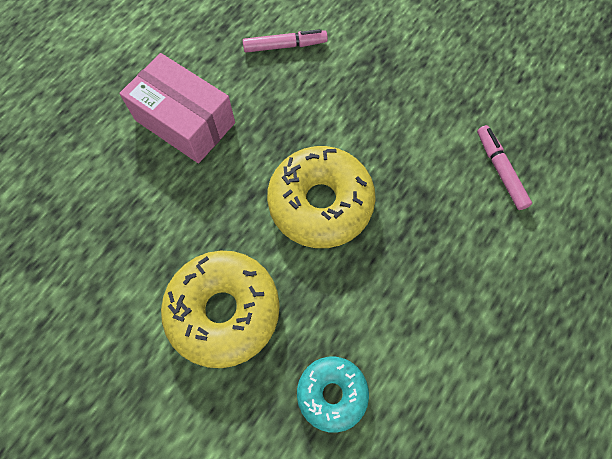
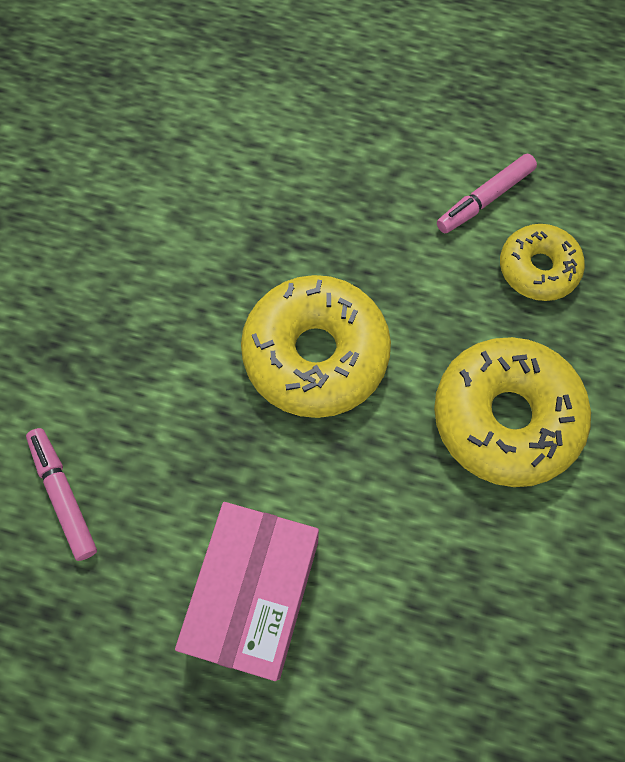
camera: 110 degrees left, 0 degrees up
(332, 394) = (538, 269): turquoise donut -> yellow donut
(500, 170) = (192, 166): pink marker -> pink marker (485, 199)

